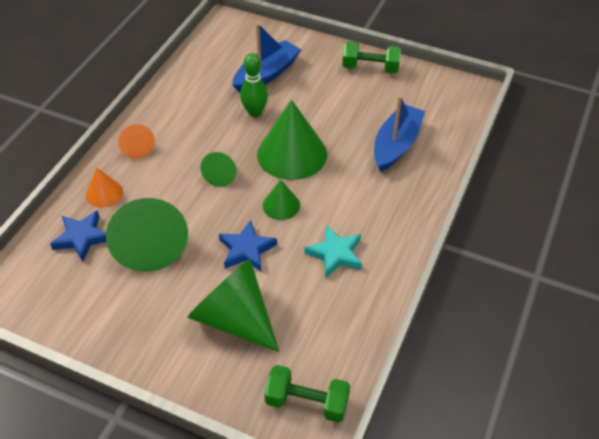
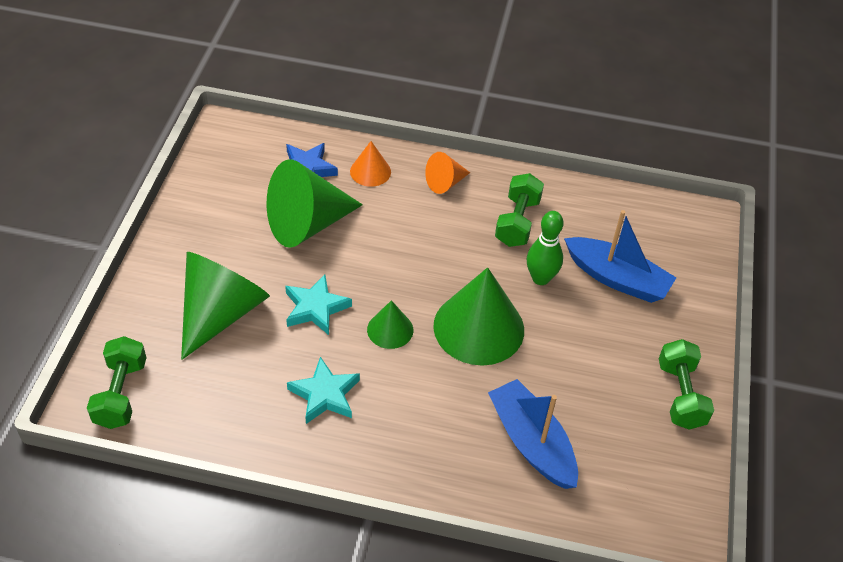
camera: 75 degrees right, 0 degrees up
(195, 114) = (517, 222): none -> green dumbbell
(221, 175) = (423, 265): green cone -> none
(246, 249) = (316, 308): blue star -> turquoise star
(396, 145) = (531, 442): blue boat -> blue boat turned 135 degrees counterclockwise

